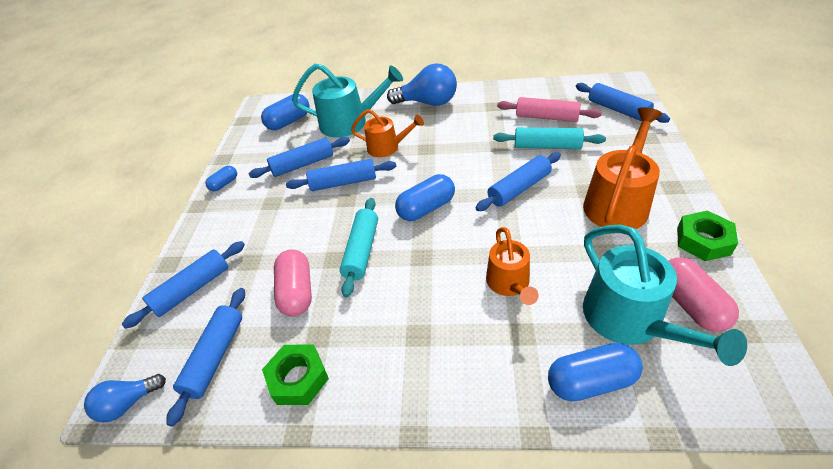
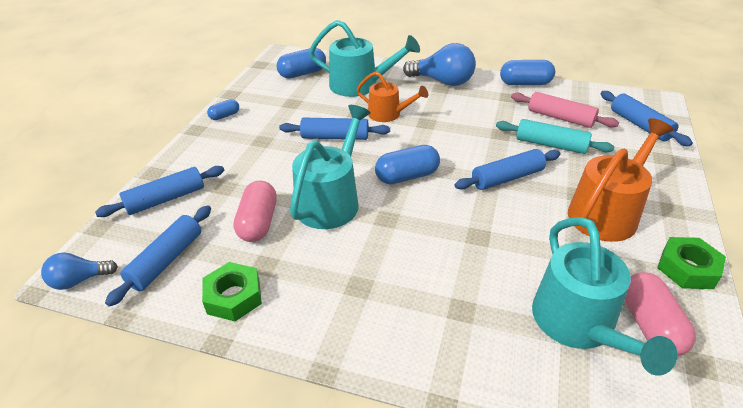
camera: 10 degrees right, 5 degrees down
(303, 164) = (302, 113): blue rolling pin -> none
(362, 251) = (331, 200): turquoise rolling pin -> turquoise watering can
(509, 283) = (465, 262): orange watering can -> none
(590, 381) = (516, 370): blue capsule -> blue capsule (525, 83)

